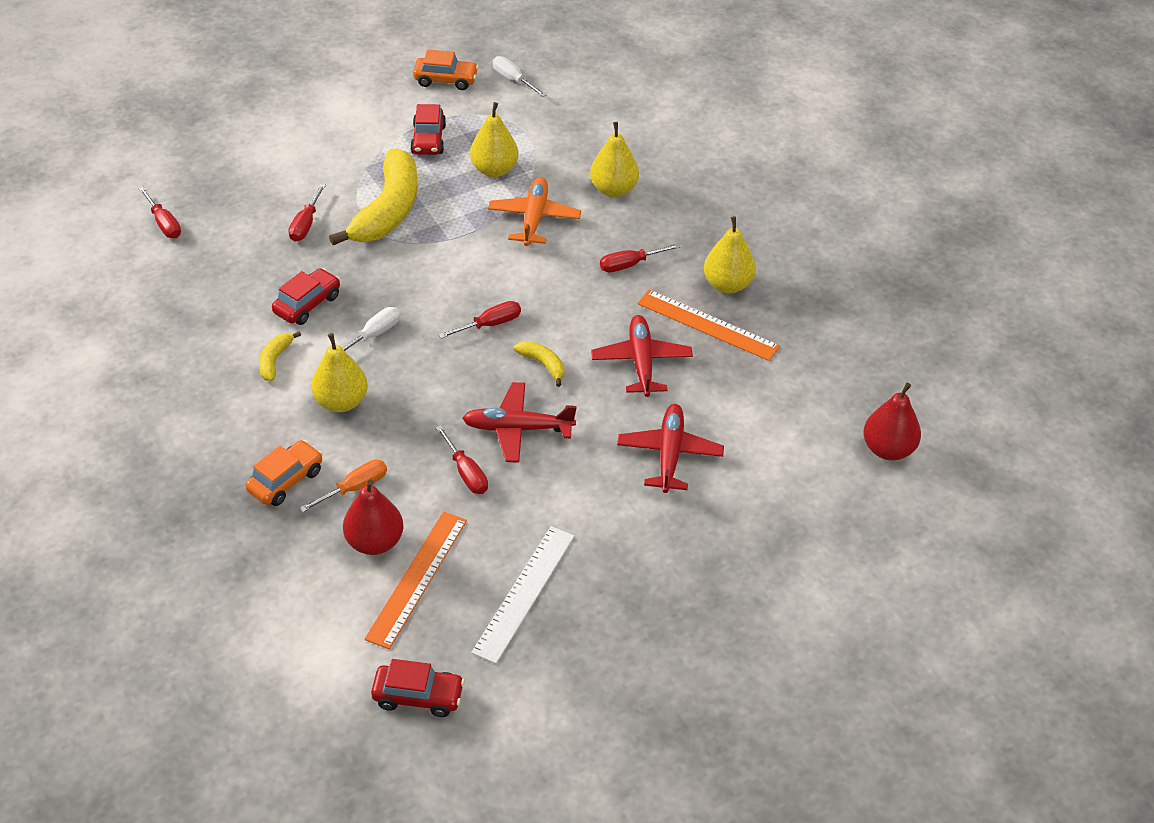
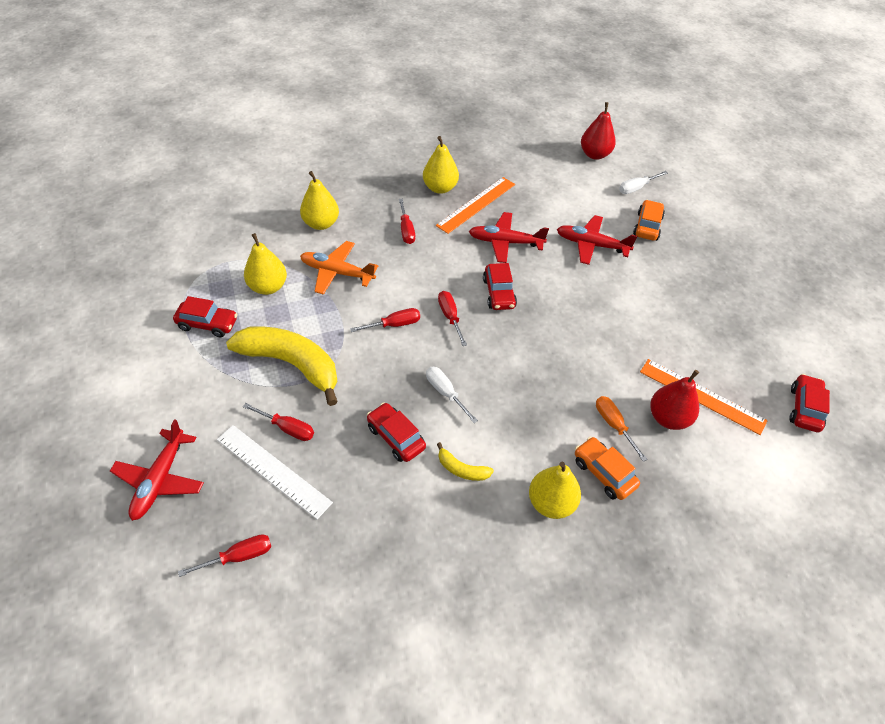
camera: 80 degrees left, 5 degrees up
(341, 402) = (519, 424): yellow pear -> yellow pear (551, 502)
(446, 80) = (129, 301): orange car -> orange car (647, 226)
(466, 472) = (601, 353): red screwdriver -> red screwdriver (394, 325)
(513, 80) = (155, 257): white screwdriver -> white screwdriver (637, 188)
(517, 428) = (561, 317): red plane -> red plane (160, 480)
(524, 593) = (711, 337): white ruler -> white ruler (273, 470)
(543, 364) = (498, 293): yellow banana -> red car

